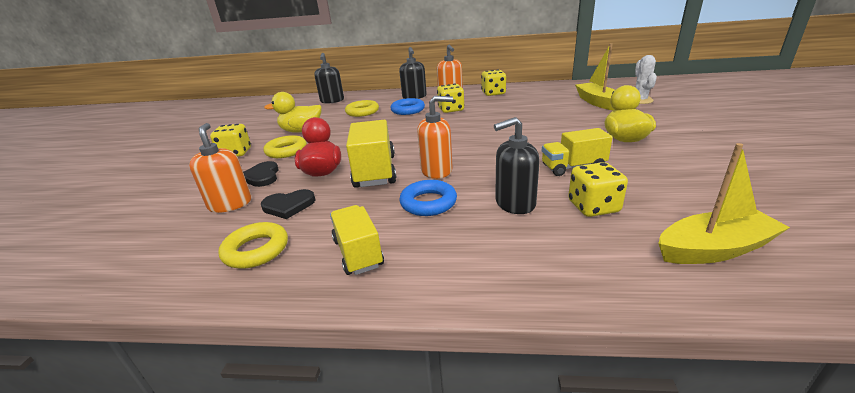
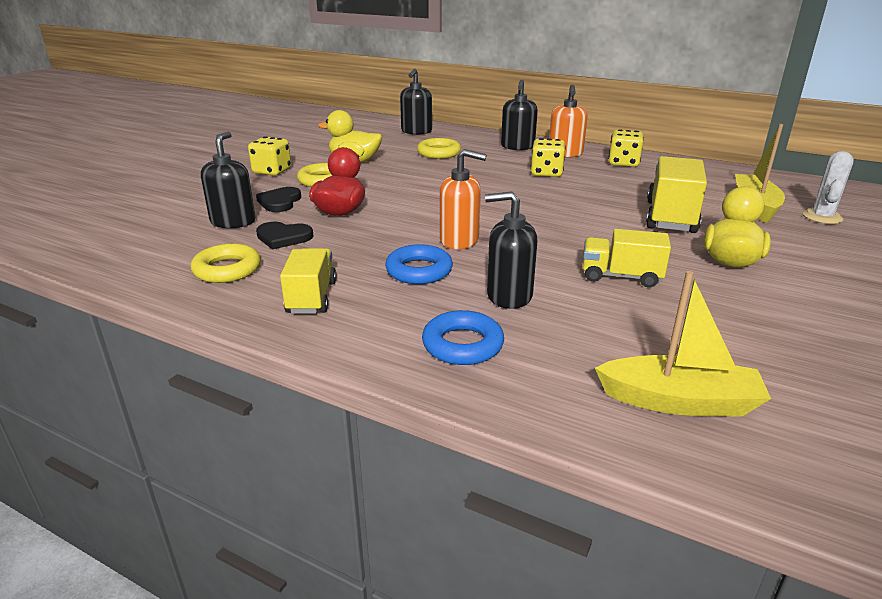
camera: 20 degrees right, 0 degrees up
(230, 204) = (233, 222): orange soap dispenser -> black soap dispenser
(375, 171) = (393, 225): yellow truck -> yellow truck (670, 217)
(408, 110) = (493, 162): blue ring -> blue ring (462, 344)
(593, 207) = (593, 323): yellow dice -> none

